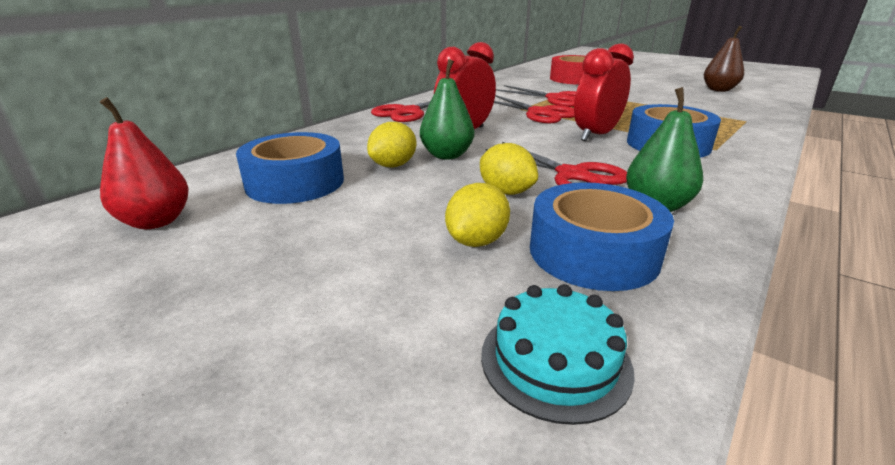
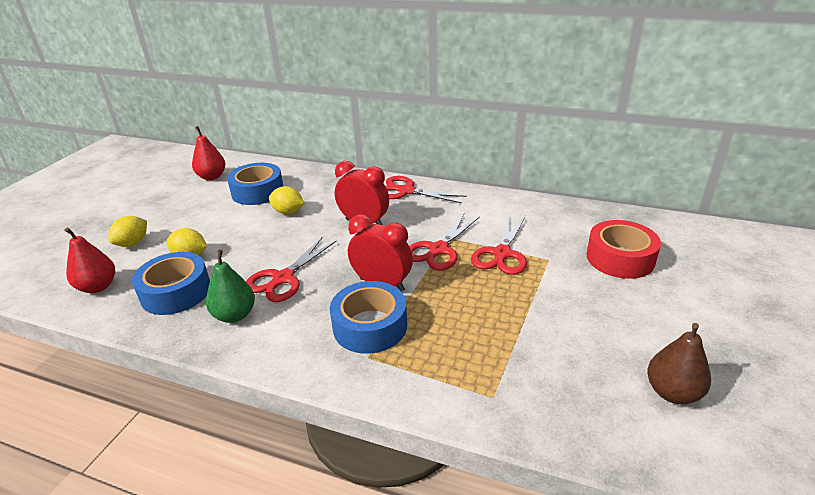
camera: 75 degrees right, 5 degrees up
(447, 155) = (311, 225): green pear -> none
(506, 192) = (252, 256): yellow lemon -> yellow lemon (133, 243)
(555, 361) = (98, 287): turquoise cake -> red pear

